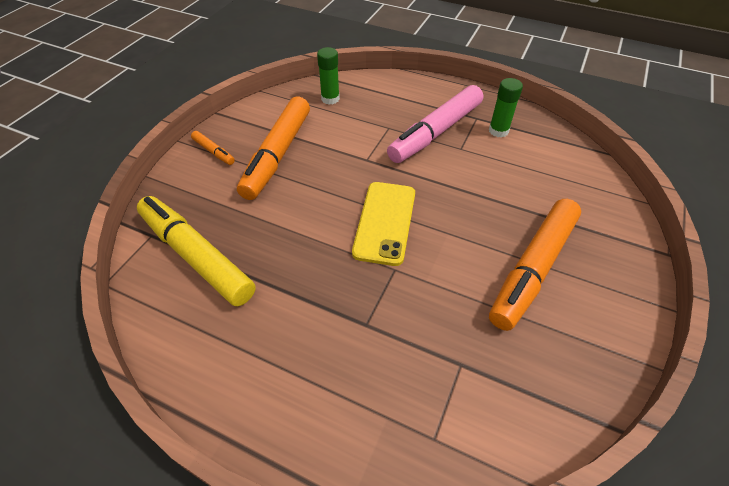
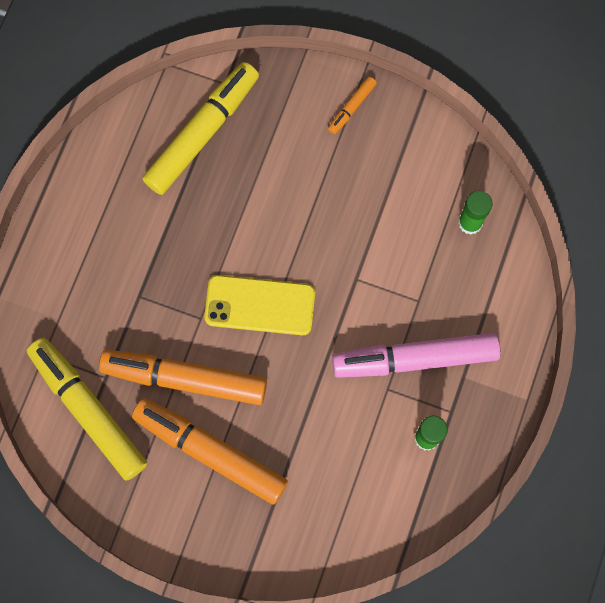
camera: 85 degrees right, 25 degrees up
(277, 155) = (354, 178): orange marker -> orange marker (185, 379)
(435, 132) = (415, 359): pink marker -> pink marker turned 45 degrees counterclockwise
(502, 385) = (88, 410): none -> yellow marker

